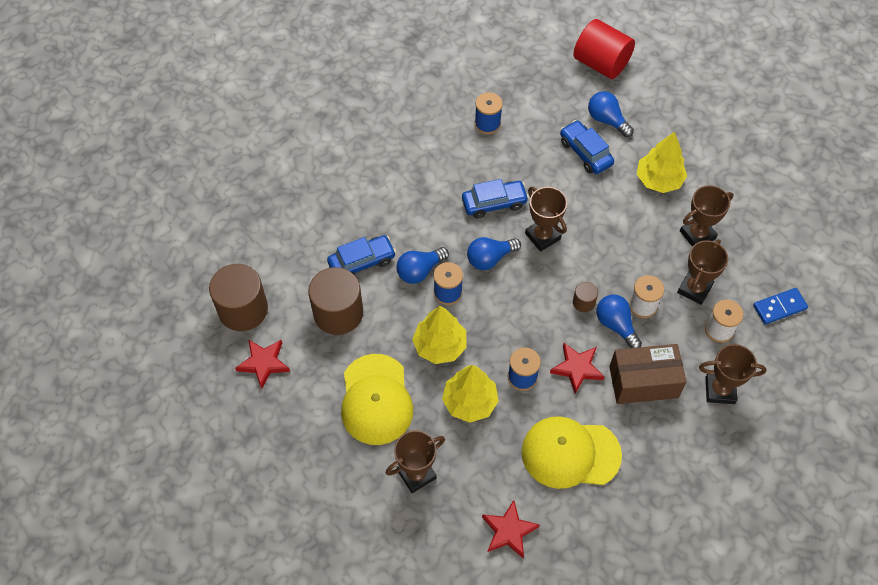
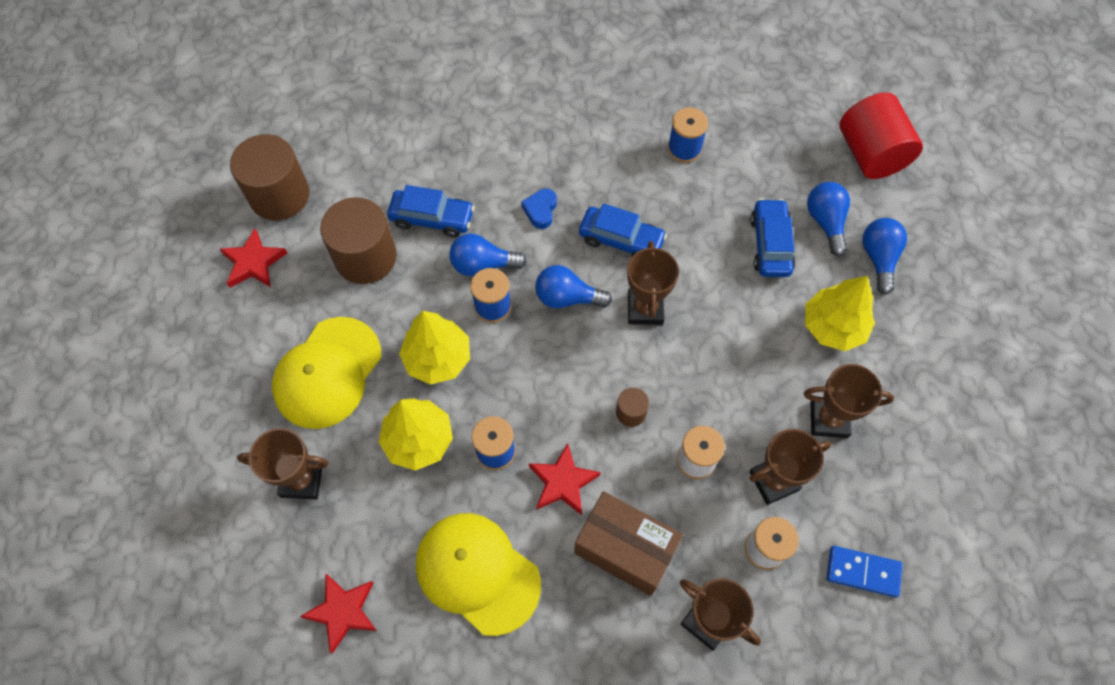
camera: 35 degrees right, 5 degrees up
(428, 215) = (540, 210): none -> blue heart
(616, 325) = (646, 462): blue light bulb -> blue light bulb (879, 258)

